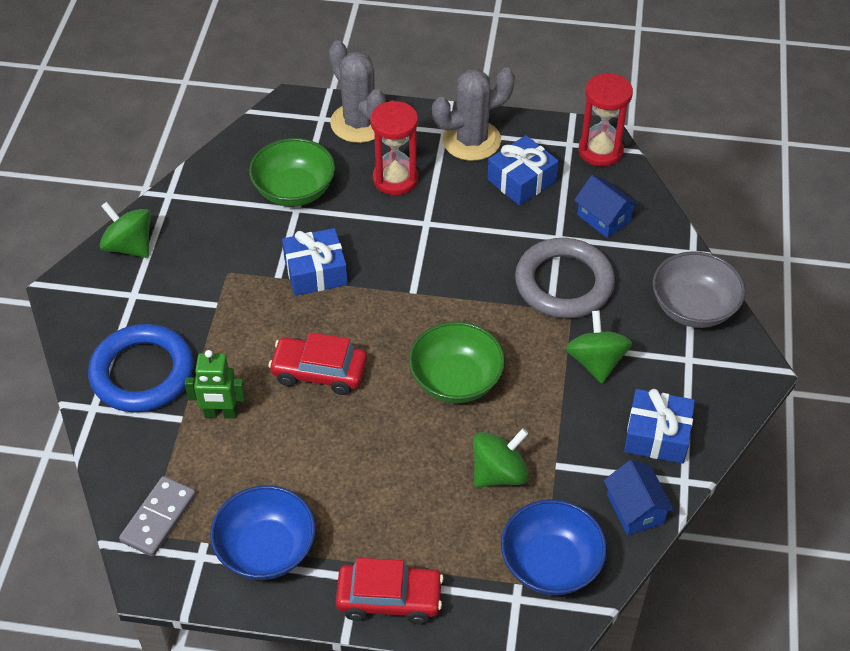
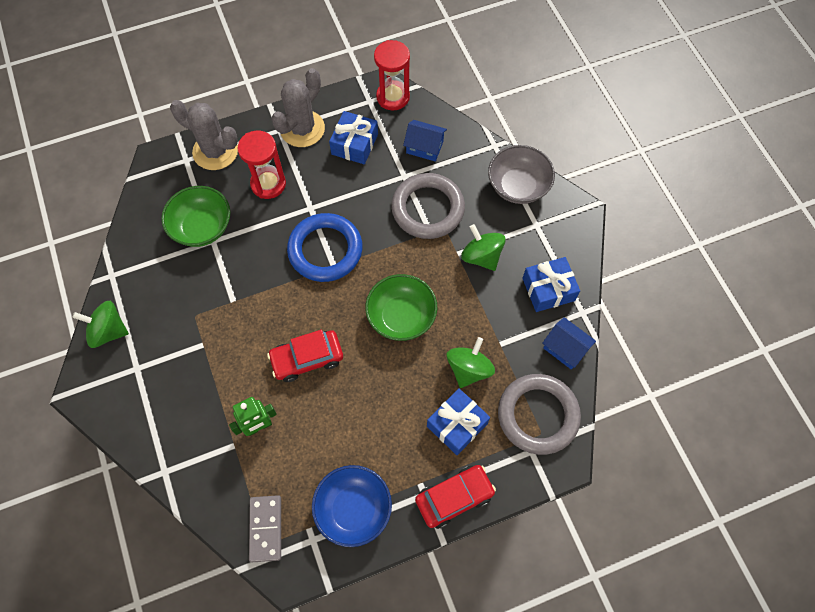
camera: 30 degrees left, 15 degrees up
(142, 373) = (183, 426): blue ring -> blue ring (325, 250)
(316, 272) = (257, 283): blue gift -> blue gift (457, 425)
(551, 564) = (538, 415): blue bowl -> grey ring

